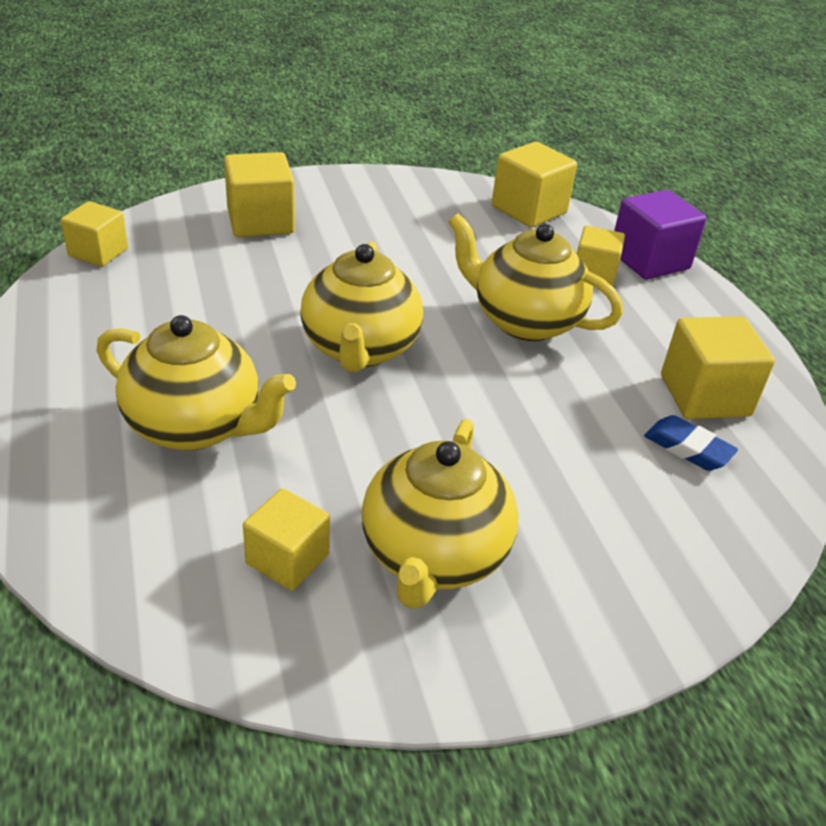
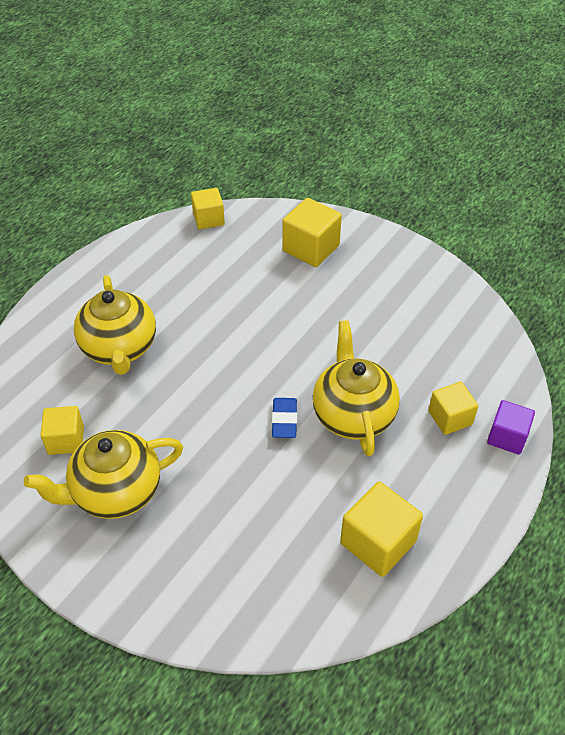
camera: 55 degrees right, 10 degrees up
(360, 349) = (243, 364): yellow teapot -> none
(529, 209) = (487, 344): yellow cube -> none
(649, 260) = (507, 437): purple cube -> purple cube, size x0.67
(688, 448) = (313, 558): blue eraser -> blue eraser (284, 420)

